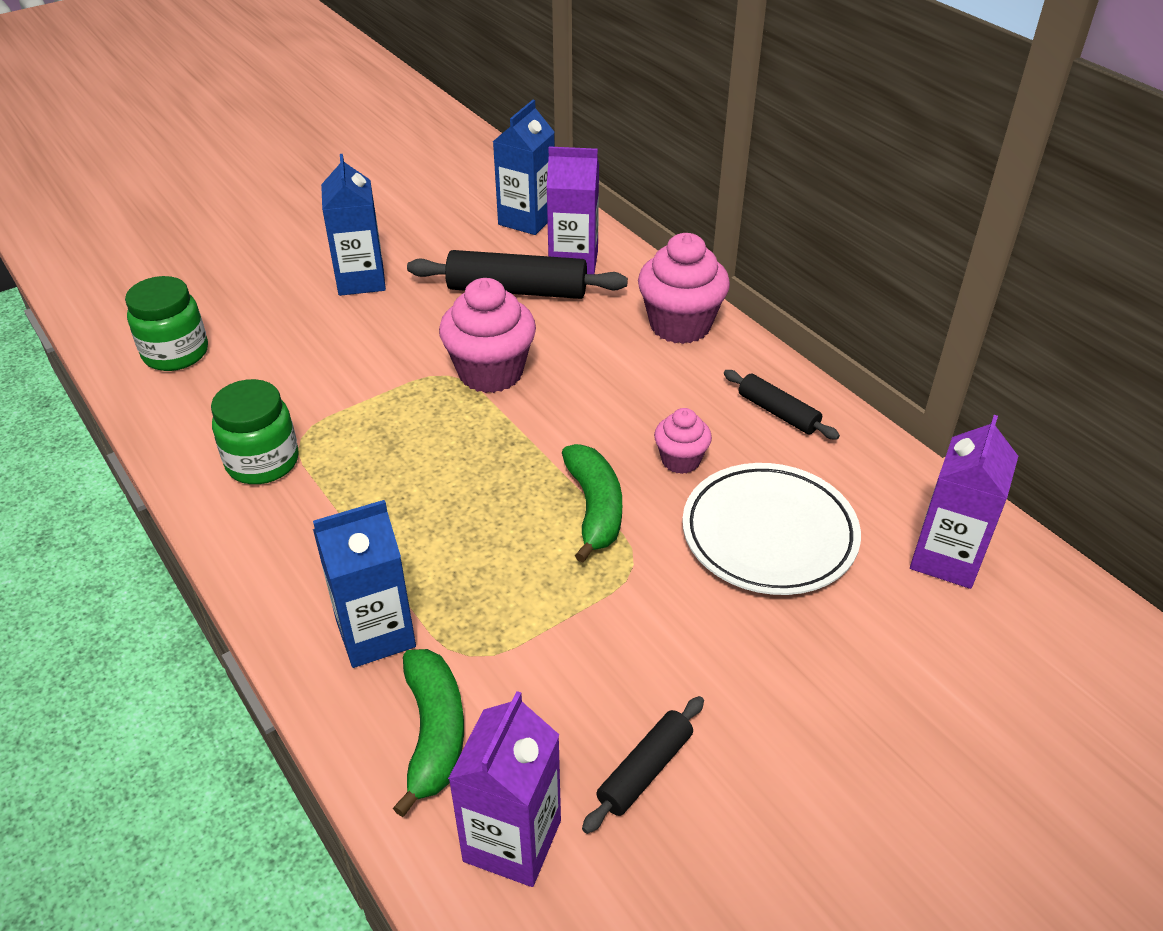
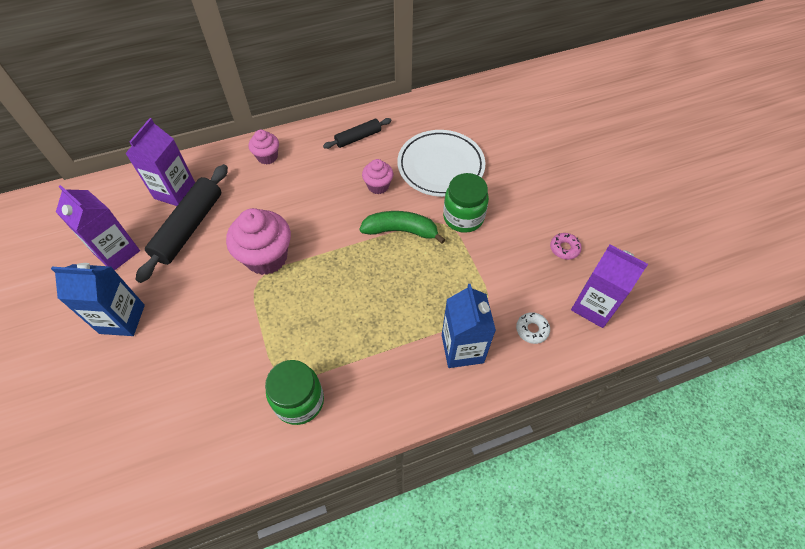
camera: 75 degrees left, 15 degrees up
(176, 353) = (145, 461): green jar -> green jar (463, 217)
(433, 733) = (532, 330): green banana -> white donut
(527, 220) = (110, 206): blue carton -> none
(645, 770) = (564, 248): black rolling pin -> pink donut
(680, 325) = (267, 157): pink cupcake -> pink cupcake, size x0.55
(946, 558) = (472, 112): purple carton -> purple carton (117, 252)

